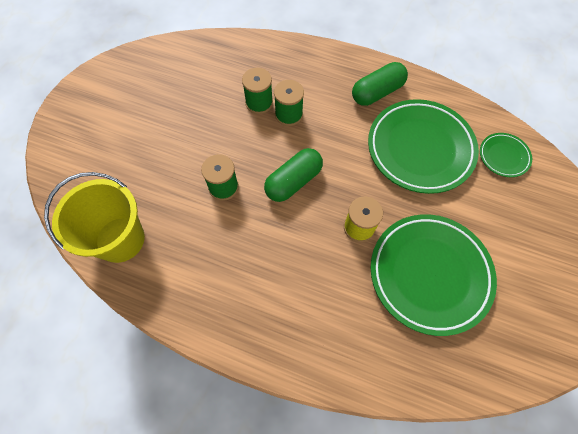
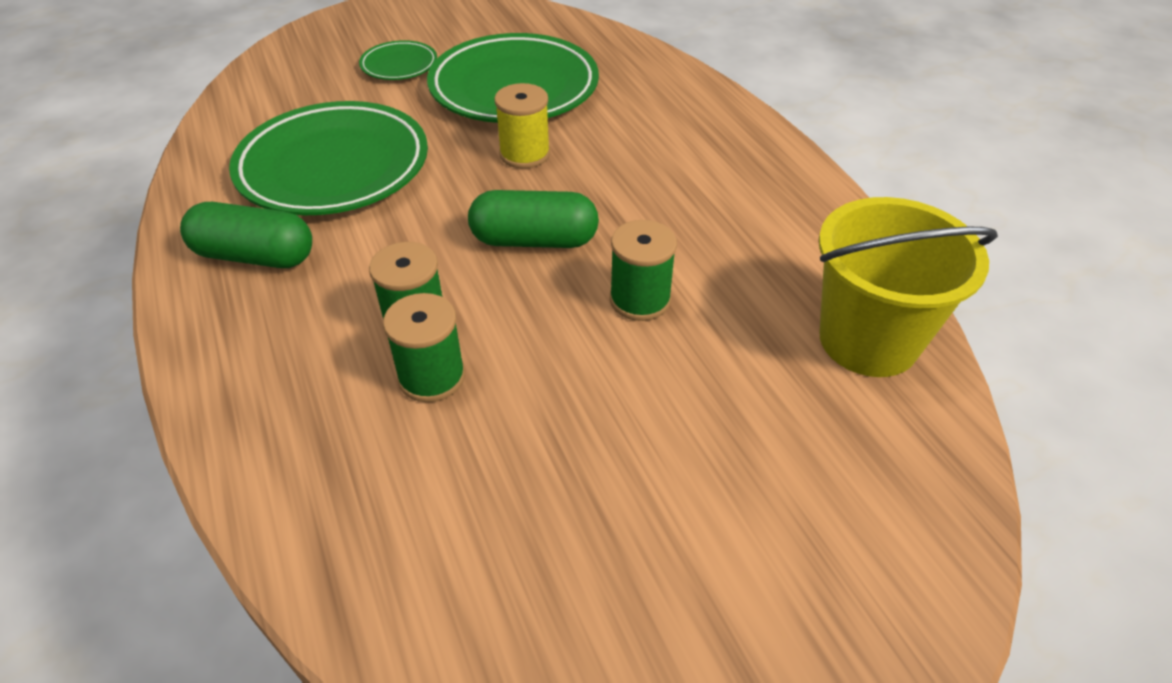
camera: 135 degrees left, 20 degrees down
(503, 156) = (271, 106): green plate -> green plate (399, 65)

